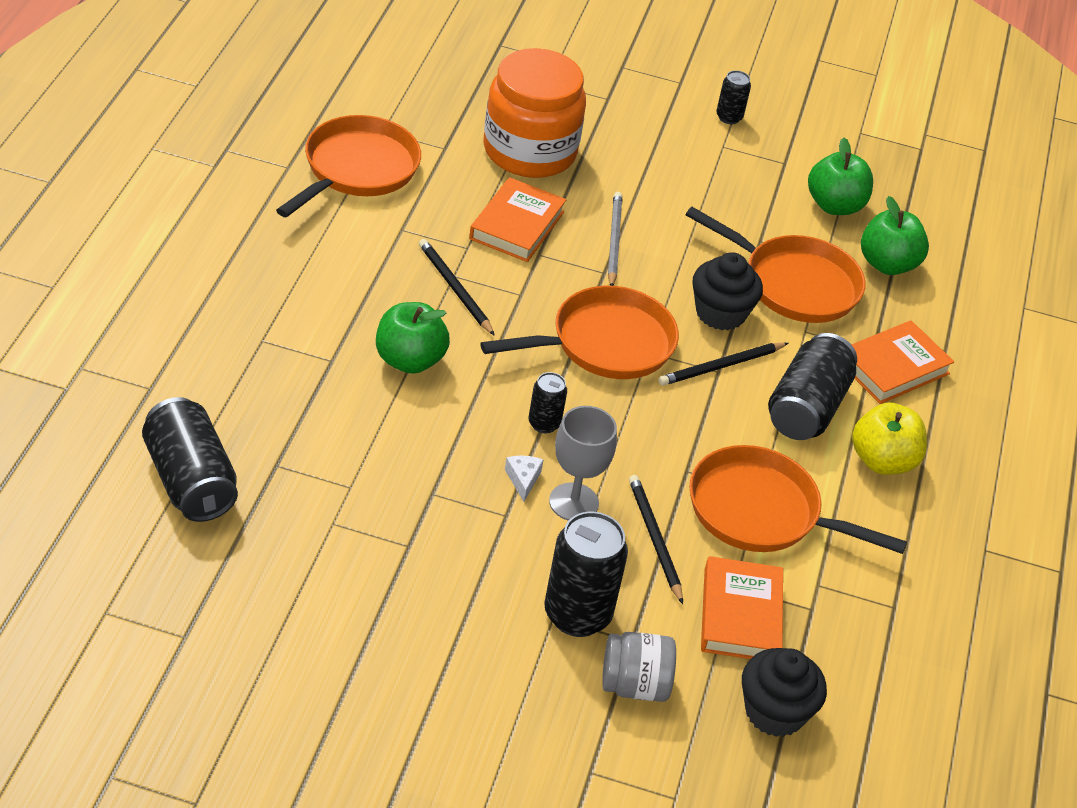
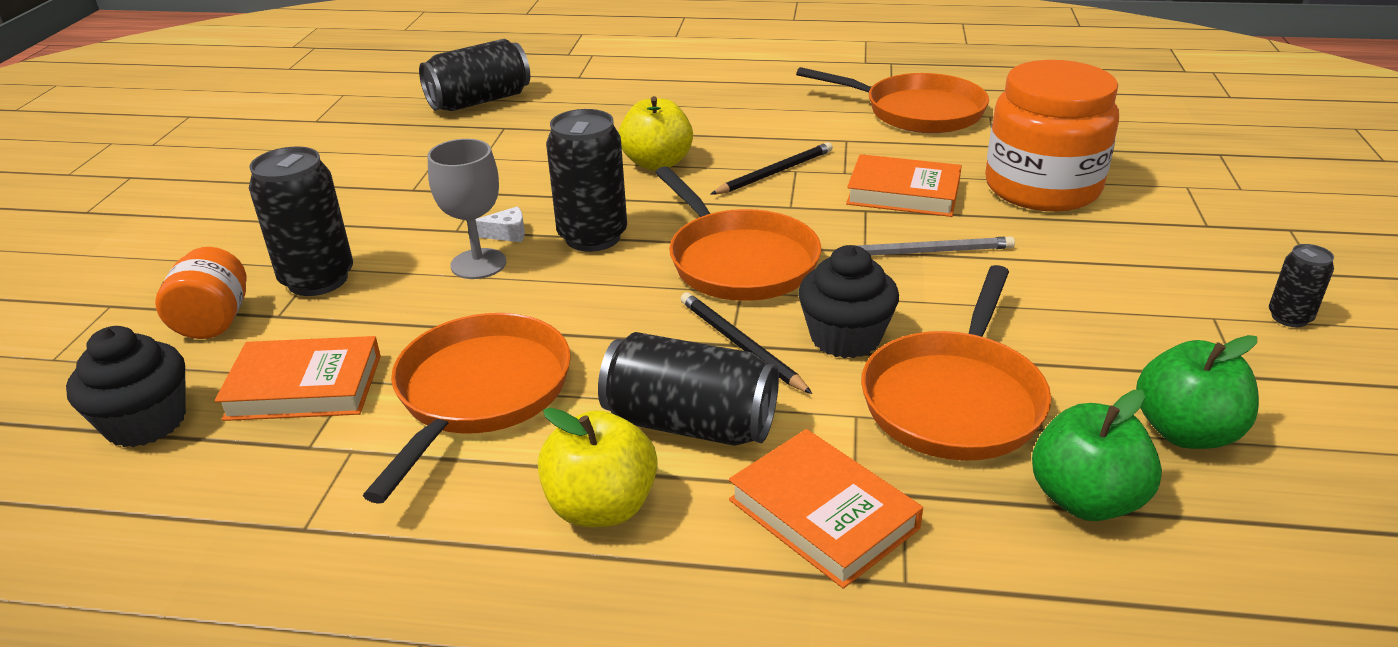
camera: 90 degrees right, 10 degrees down
(409, 360) = (657, 163): green apple -> yellow apple
(544, 423) = (593, 237): black can -> black can, size x1.92
(634, 685) = (214, 321): grey jar -> orange jar
(654, 539) = (427, 318): black pencil -> none

